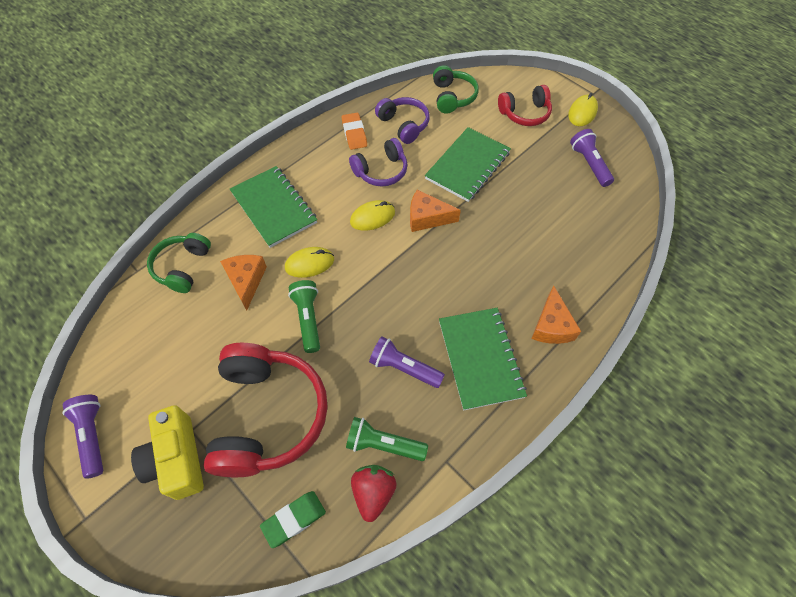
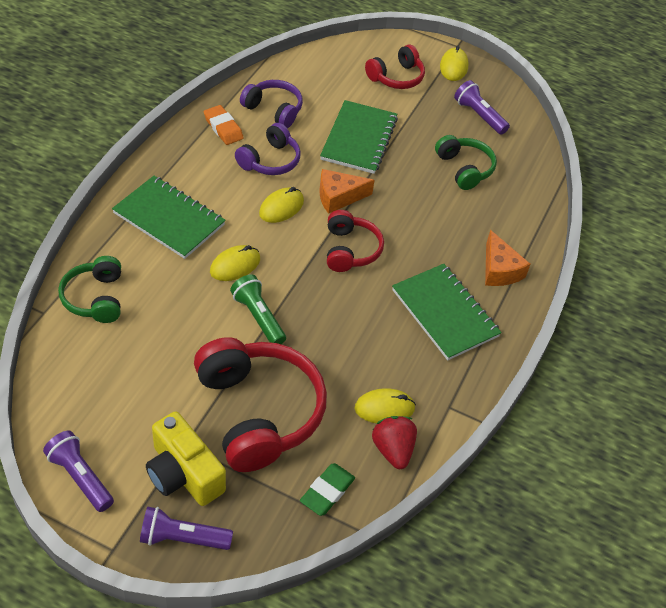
camera: 25 degrees left, 10 degrees down
(246, 281) = (174, 296): orange cheese -> none
(383, 444) = (384, 408): green flashlight -> yellow mouse
(403, 368) = (375, 338): purple flashlight -> purple flashlight (182, 538)
(416, 272) = (350, 250): none -> red headphones
(452, 97) = (314, 72): green headphones -> green headphones (464, 169)

